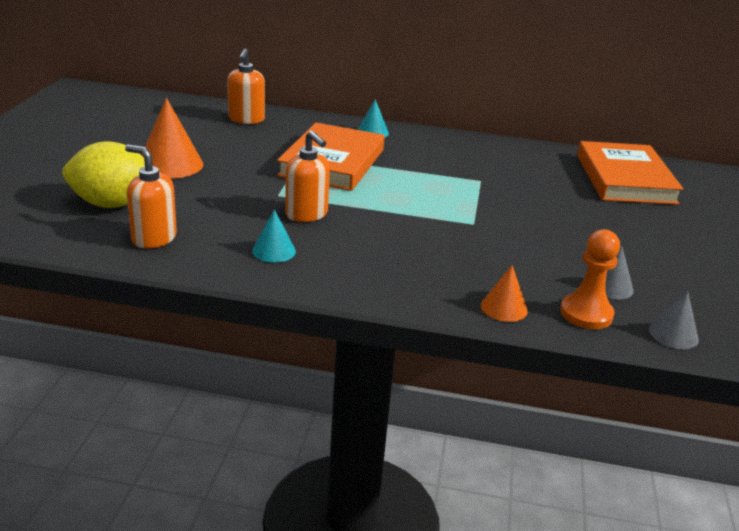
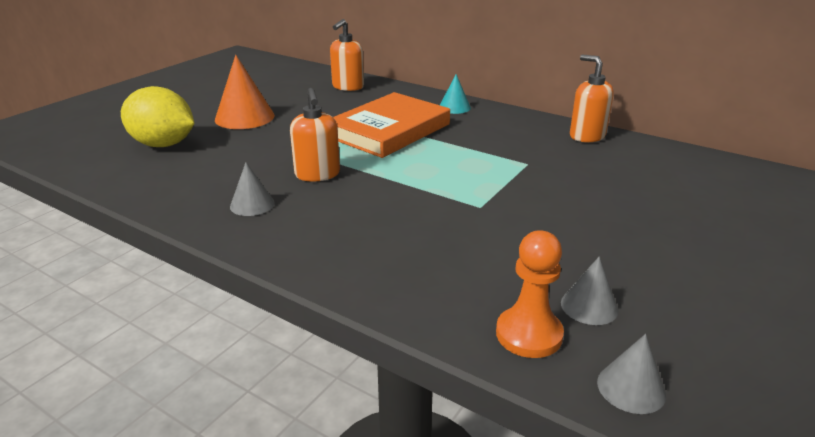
camera: 25 degrees right, 0 degrees up
(153, 238) = (163, 178): orange soap dispenser -> orange soap dispenser (587, 136)
(274, 251) = (252, 204): turquoise cone -> grey cone
(504, 308) = (431, 307): orange cone -> none
(625, 179) = (707, 182): orange book -> none

